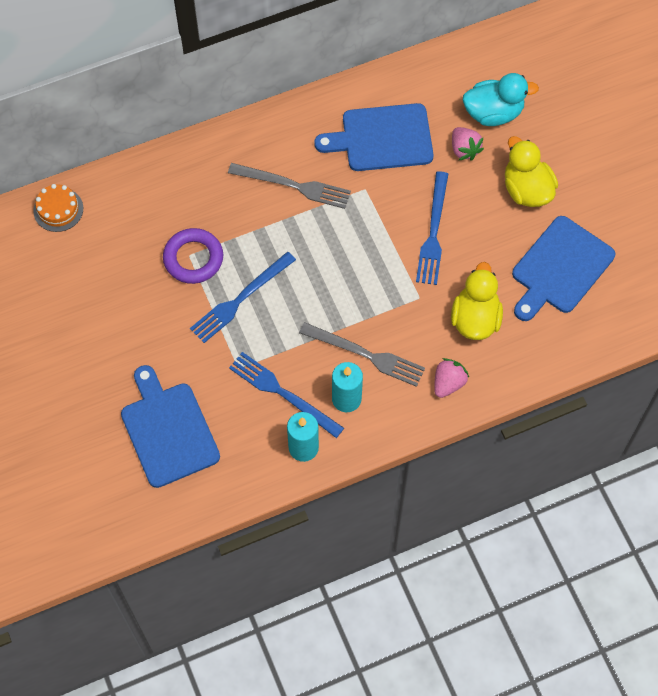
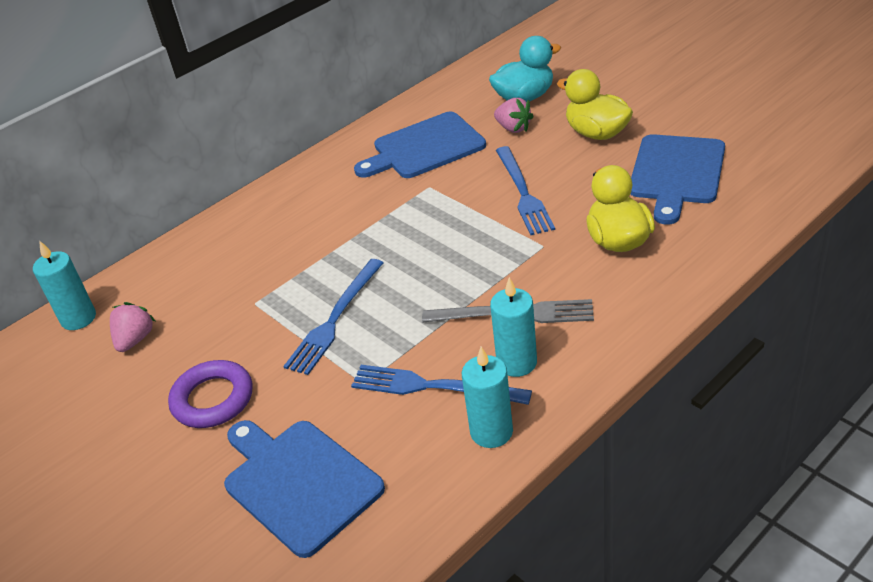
camera: 15 degrees left, 25 degrees down
(58, 209) = (78, 318): orange cake -> turquoise candle
(193, 258) = (261, 304): purple ring -> purple ring (213, 399)
(293, 185) = (349, 209): grey fork -> none
(448, 383) = (629, 304): pink strawberry -> pink strawberry (135, 340)

